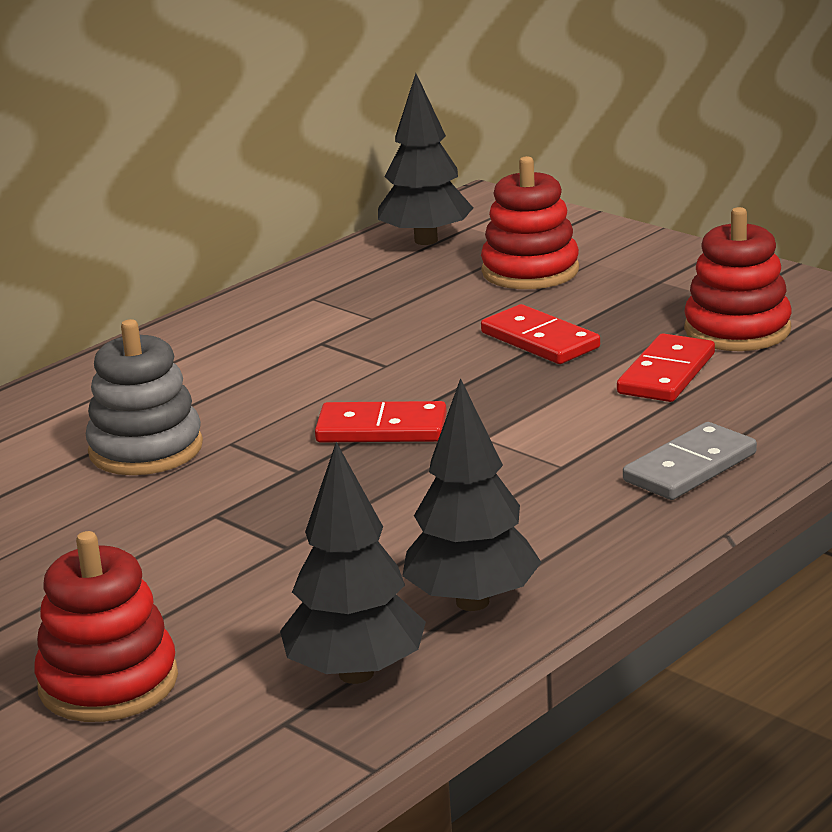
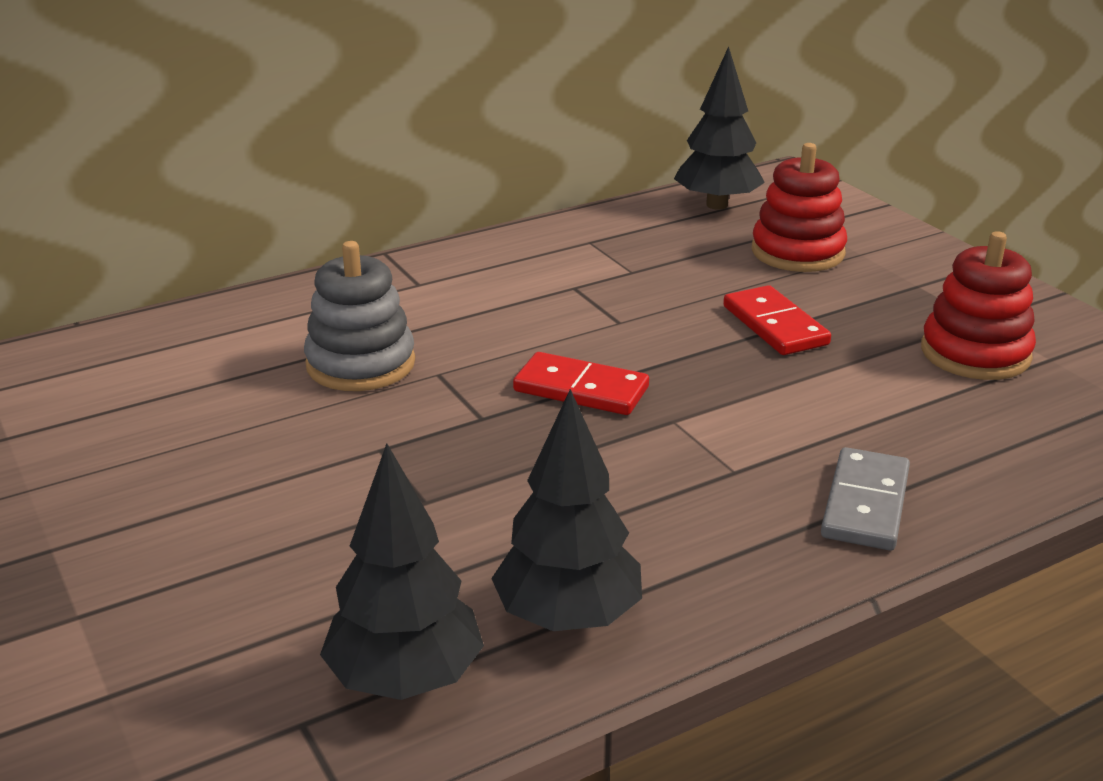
camera: 15 degrees right, 5 degrees up
(108, 683) = (168, 623): red stacking toy -> none
(666, 374) = (883, 388): red domino -> none
(690, 467) = (865, 504): grey domino -> grey domino turned 45 degrees counterclockwise

